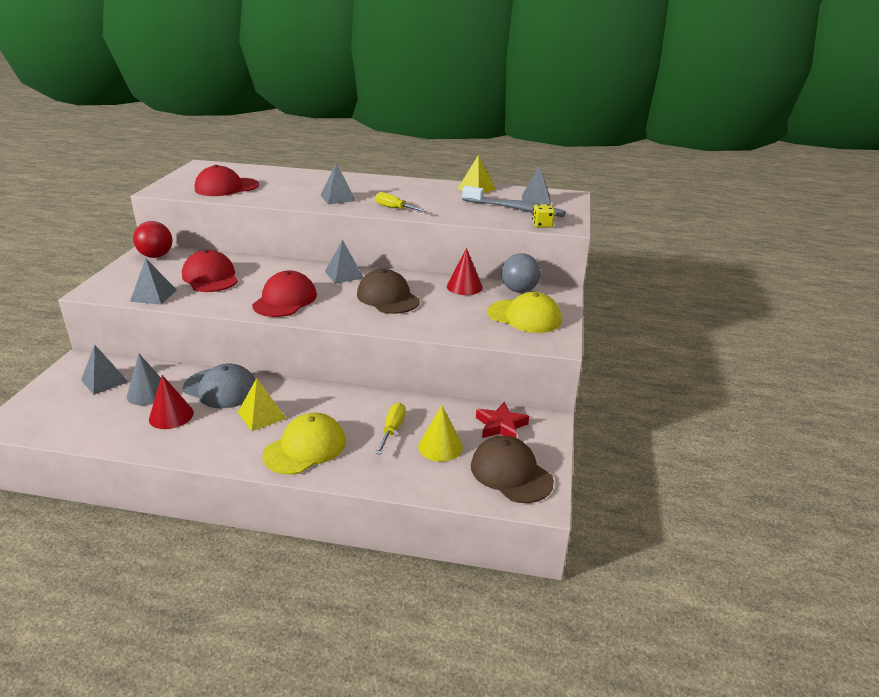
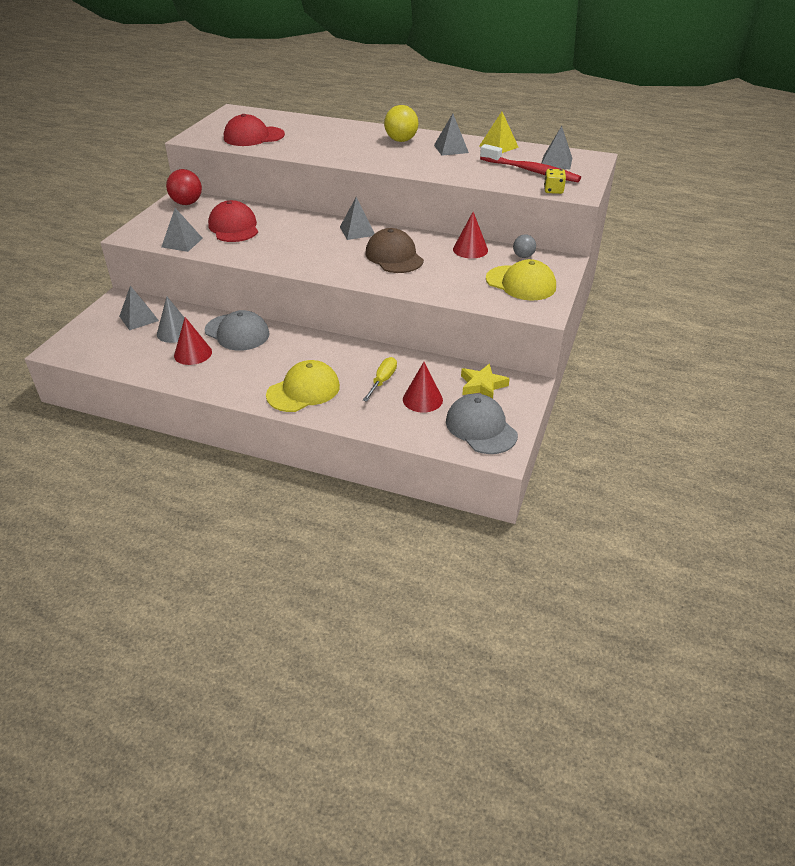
camera: 10 degrees right, 10 degrees up
(261, 415) = (270, 359): yellow pyramid -> none
(285, 300) = (298, 253): red cap -> none
(338, 198) = (358, 152): grey pyramid -> grey pyramid (451, 149)
(379, 186) = (401, 140): none -> yellow ball
(395, 209) = (411, 166): yellow screwdriver -> none
(440, 446) = (422, 399): yellow cone -> red cone
(501, 426) = (482, 385): red star -> yellow star
(511, 473) = (481, 428): brown cap -> grey cap
(515, 209) = (531, 171): grey toothbrush -> red toothbrush
(519, 290) = (523, 256): grey ball -> grey ball, size x0.60

